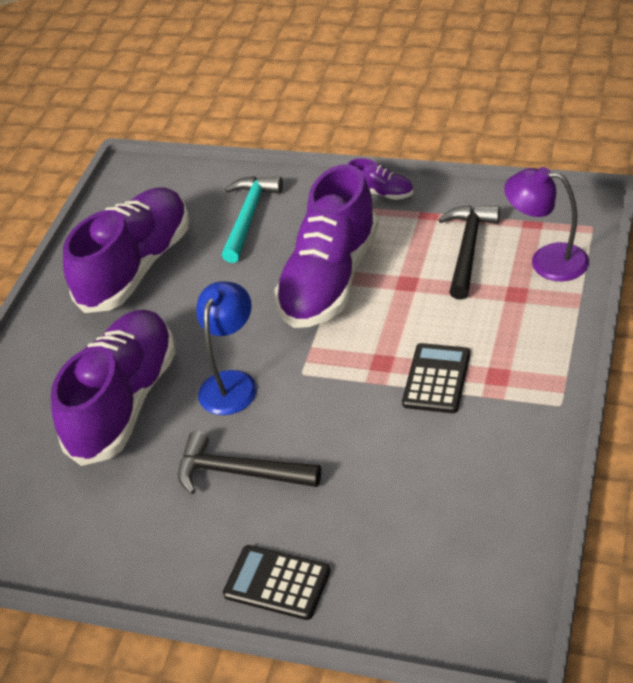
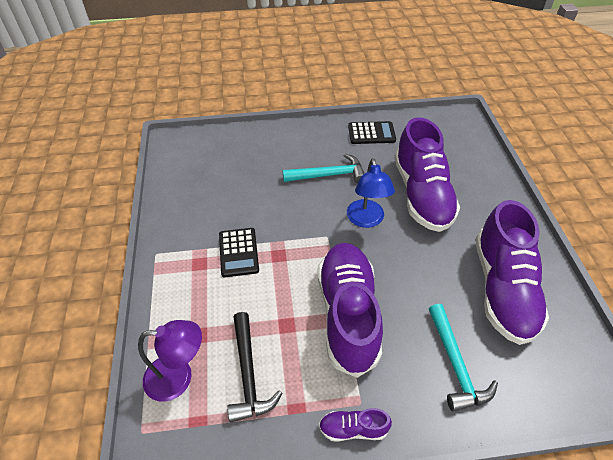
camera: 150 degrees right, 5 degrees up
(239, 473) = (329, 175): black hammer -> turquoise hammer
(277, 583) = (281, 137): black calculator -> black calculator (371, 133)

